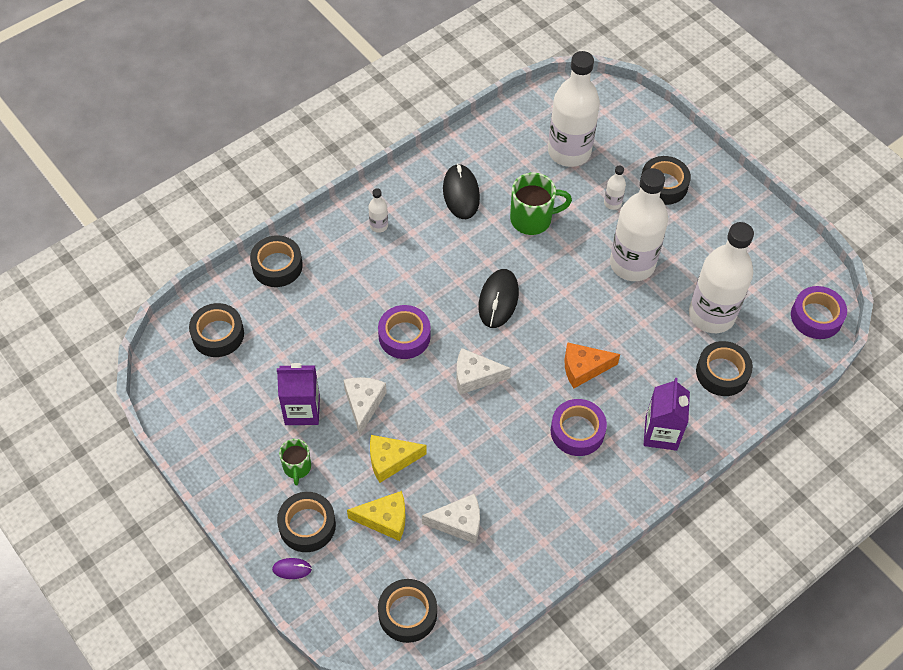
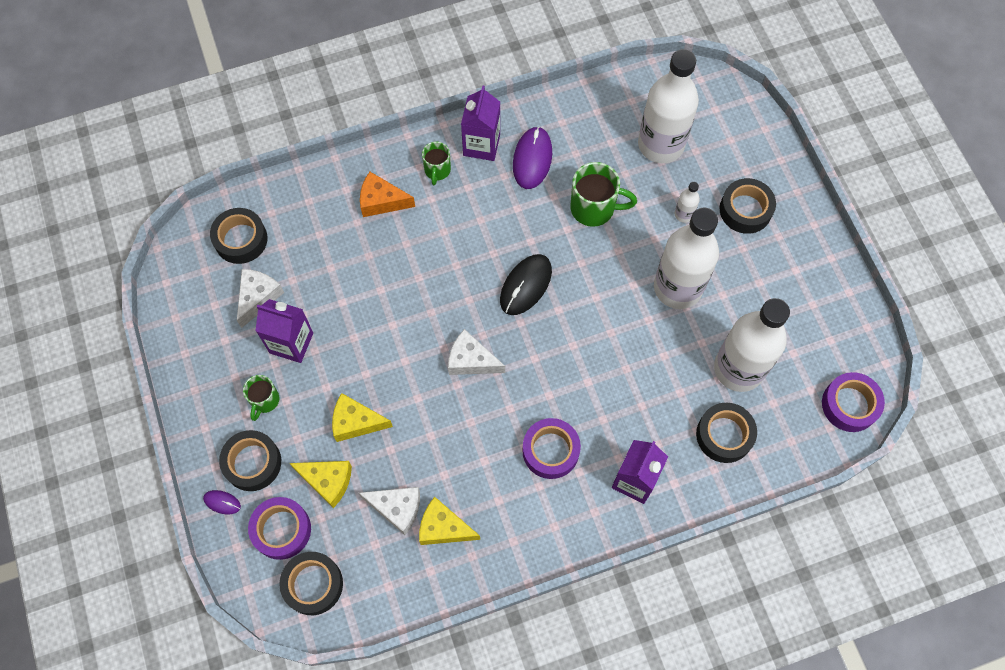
camera: 20 degrees right, 10 degrees up
(277, 266) = (323, 184): black tape -> none
(364, 404) = (352, 355): white cheese -> white cheese (258, 297)
(379, 226) = (437, 170): white bottle -> green mug
(404, 336) = (418, 296): purple tape -> purple tape (281, 530)
(410, 193) = (481, 145): none -> purple carton
(461, 193) = (532, 159): black mouse -> purple mouse
(508, 526) = (443, 527): none -> yellow cheese
(583, 368) = (583, 385): orange cheese -> orange cheese (381, 201)

